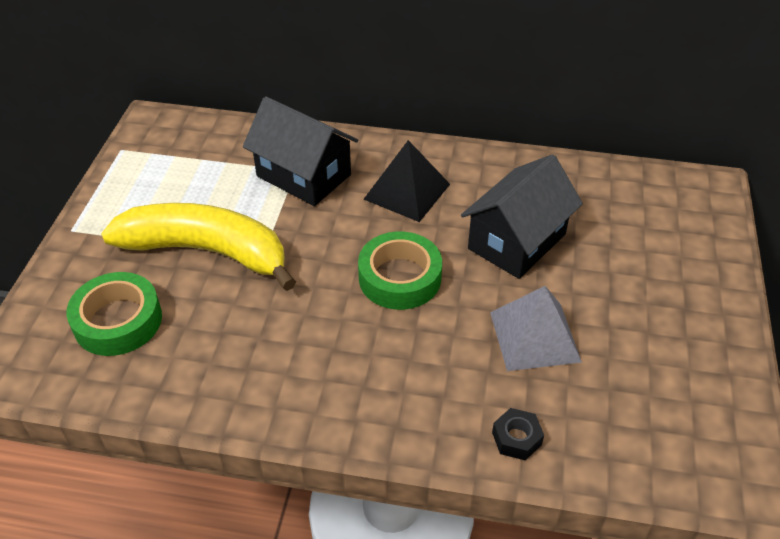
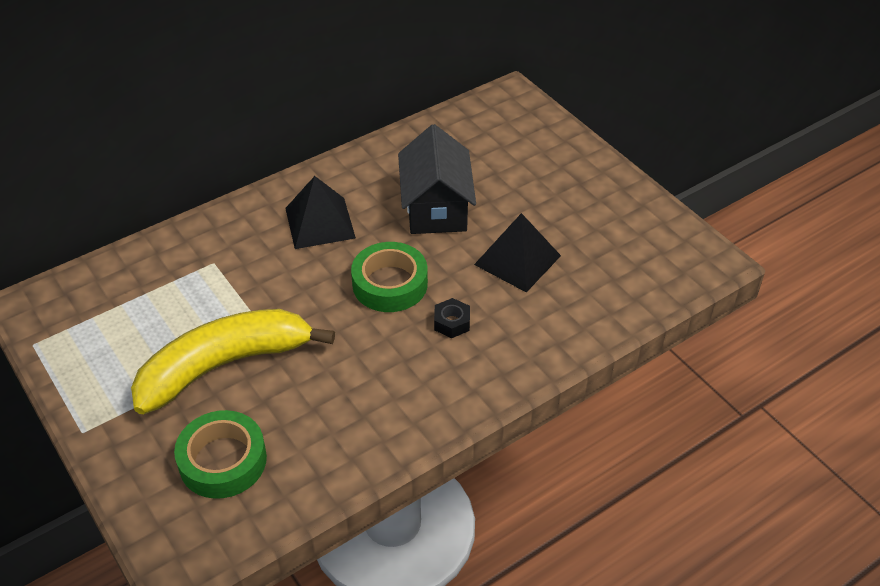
camera: 45 degrees left, 0 degrees up
(303, 175) = (225, 262): black house -> none
(516, 438) = (577, 326): black nut -> black nut (452, 322)
(535, 336) = (517, 260): grey pyramid -> black pyramid

